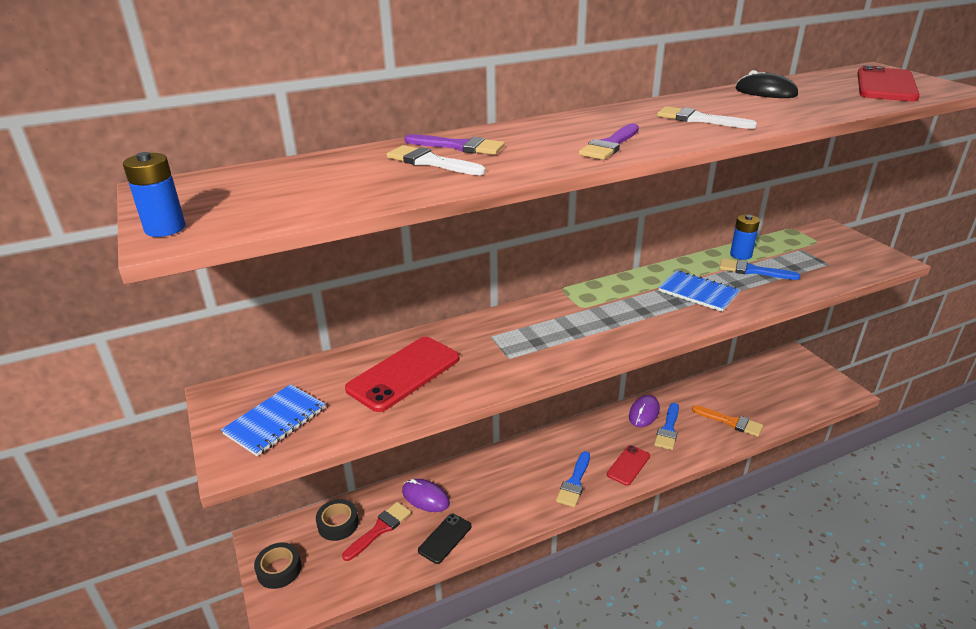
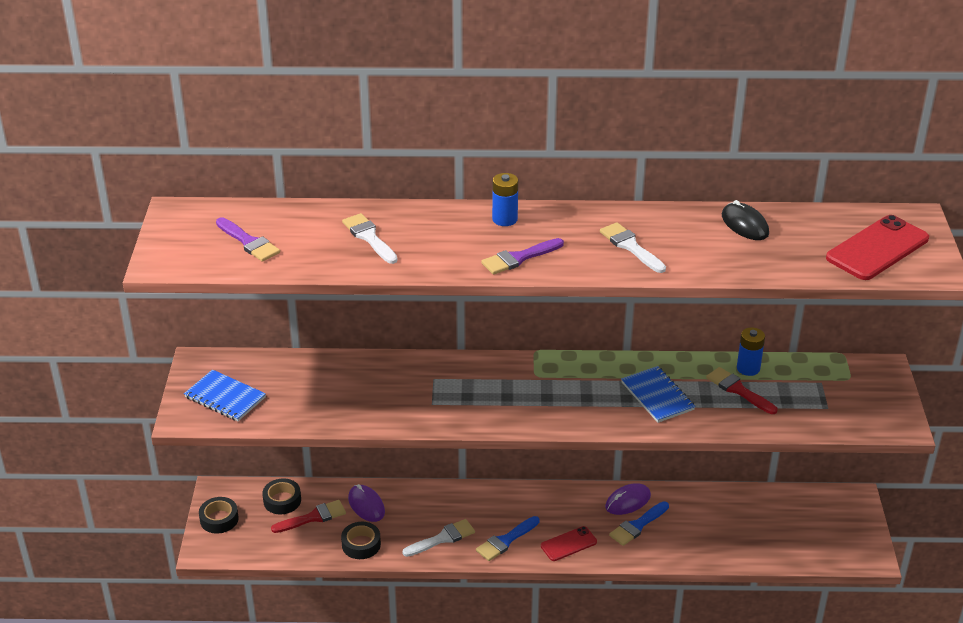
camera: 25 degrees right, 5 degrees up
(165, 228) = (161, 255): blue battery -> blue battery (505, 219)
(275, 421) = (225, 397): blue notebook -> blue notebook turned 60 degrees clockwise
(404, 374) = (340, 390): red phone -> none
(445, 538) = (361, 544): black phone -> black tape
(459, 146) = (405, 224): purple brush -> purple brush (249, 242)
(518, 502) = (442, 538): none -> white brush
(731, 422) = (709, 541): orange brush -> none
(752, 271) = (738, 390): blue brush -> red brush

